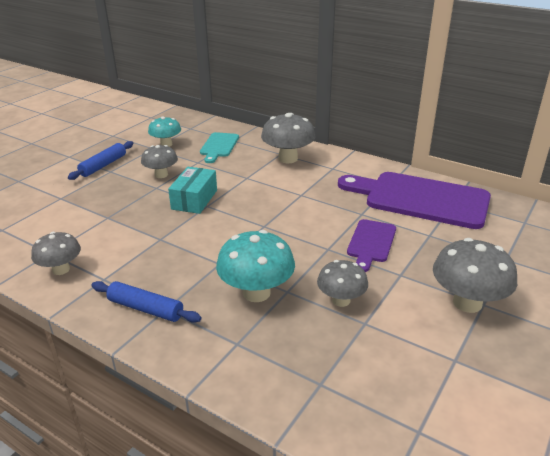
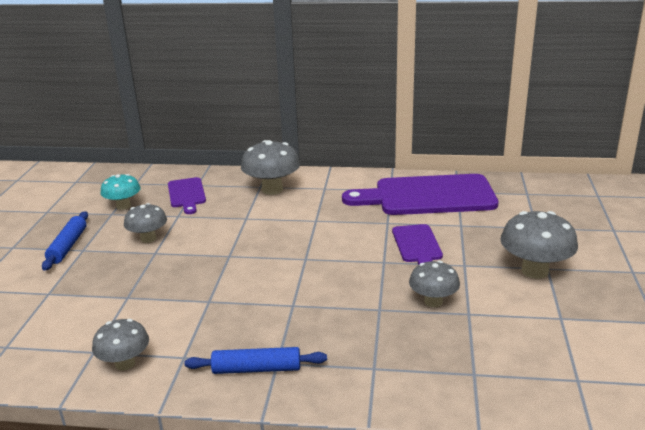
camera: 25 degrees left, 5 degrees down
(194, 199) = (210, 253): turquoise box -> none
(219, 146) = (187, 194): turquoise cutting board -> purple cutting board
(256, 293) = (352, 319): turquoise mushroom -> none

